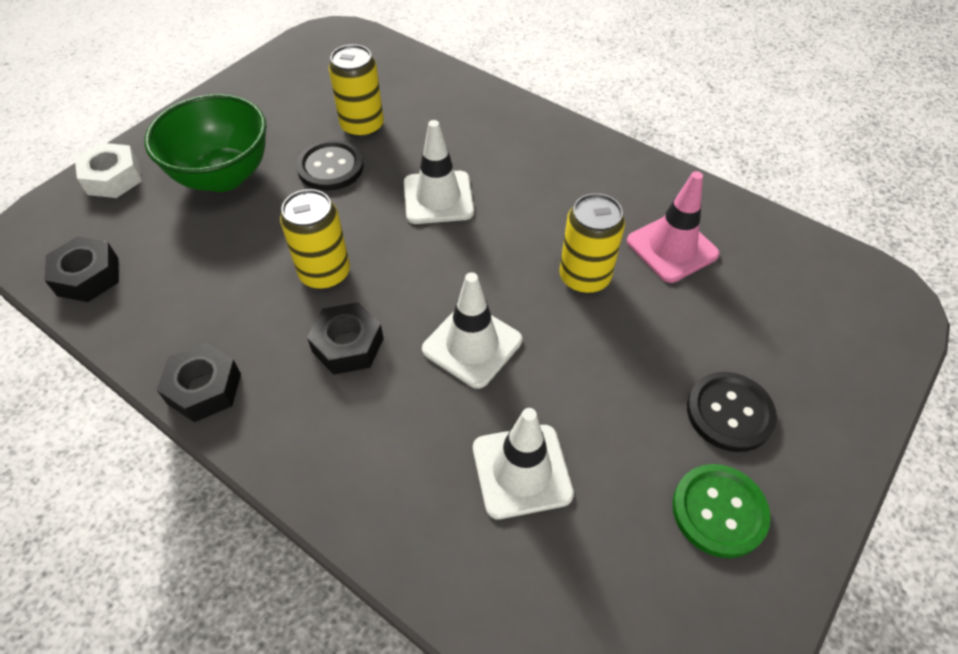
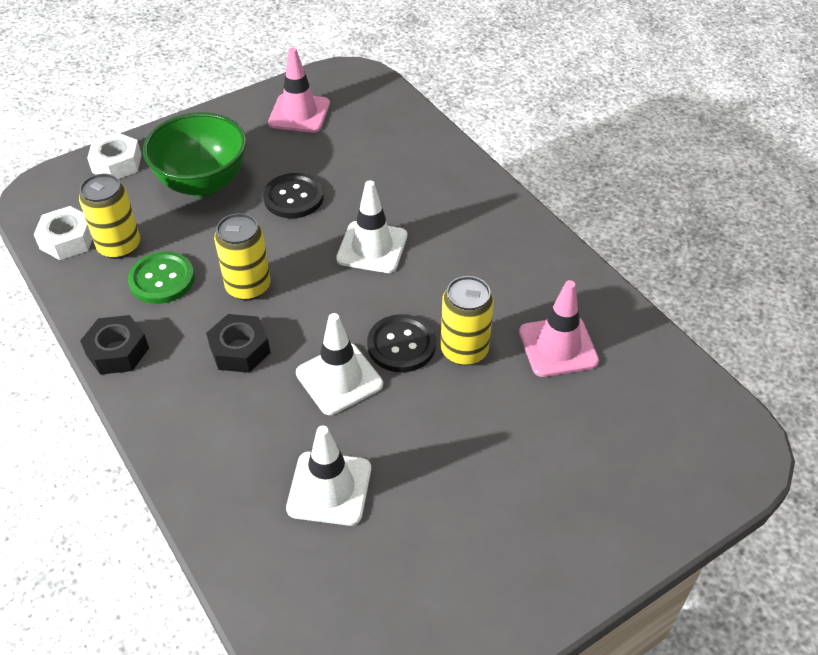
camera: 20 degrees right, 5 degrees down
(88, 276) = (67, 240): black nut -> white nut
(296, 82) = (299, 113): none -> pink traffic cone
(362, 126) = (337, 167): yellow can -> yellow can (119, 246)
(719, 511) = (474, 571): green button -> green button (162, 279)
(729, 413) = (529, 498): black button -> black button (401, 345)

